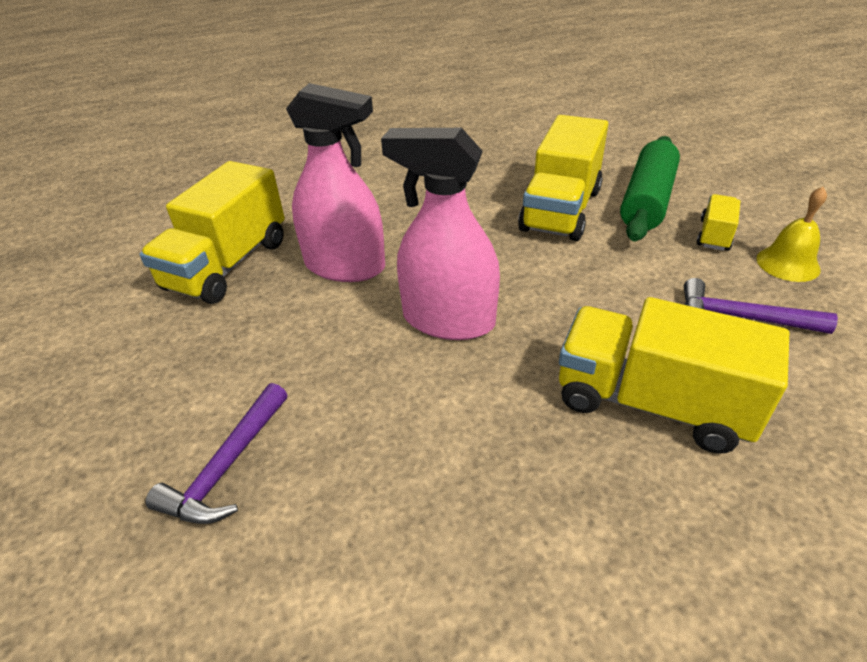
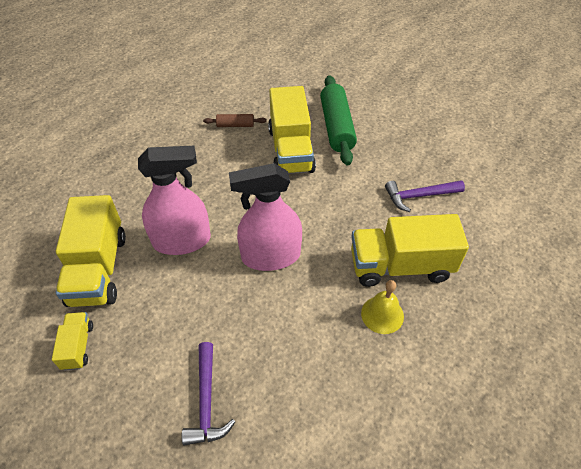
camera: 30 degrees left, 10 degrees up
(502, 168) = (235, 125): none -> brown rolling pin
(714, 235) = (383, 142): yellow truck -> yellow truck (78, 346)
(788, 263) = (427, 151): yellow bell -> yellow bell (382, 314)

